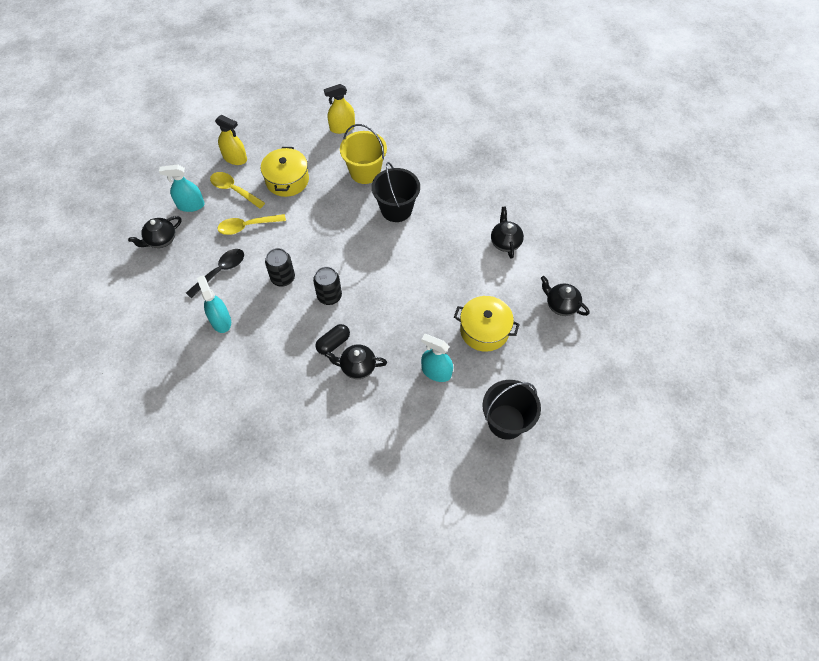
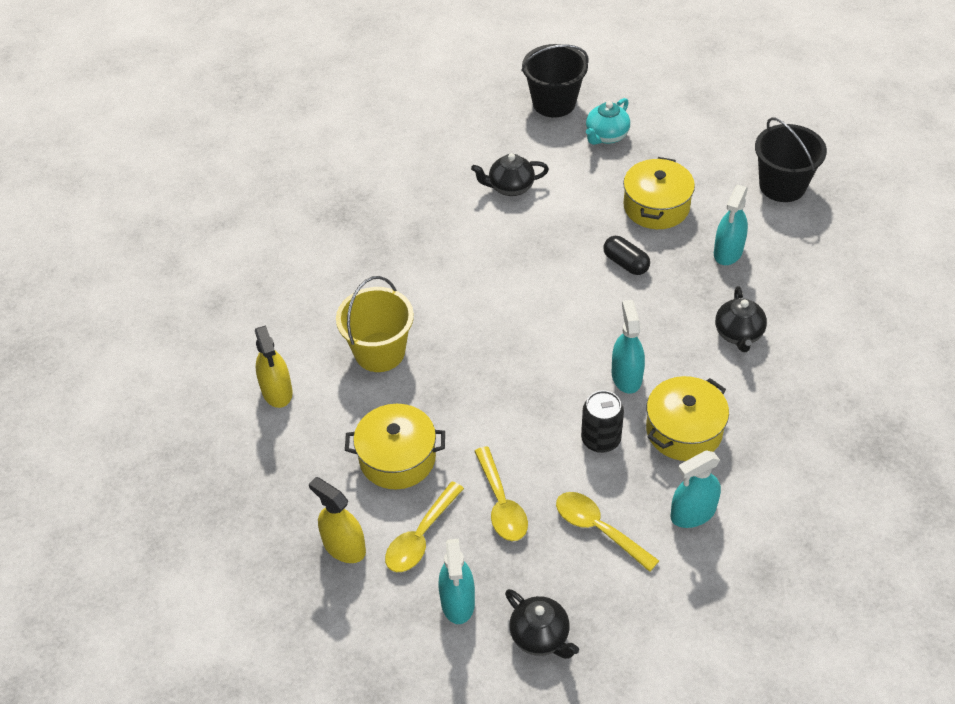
camera: 90 degrees left, 10 degrees down
(220, 271) = (598, 529): black spoon -> yellow spoon
(235, 158) = (344, 546): yellow spray bottle -> yellow spray bottle turned 75 degrees counterclockwise
(282, 323) = (684, 430): none -> yellow pot
(329, 296) = (626, 376): black can -> turquoise spray bottle
(333, 343) = (706, 364): black capsule -> black capsule (625, 263)
(396, 209) = (456, 308): black bucket -> black bucket (554, 103)
(561, 305) = (606, 136): black teapot -> turquoise teapot

